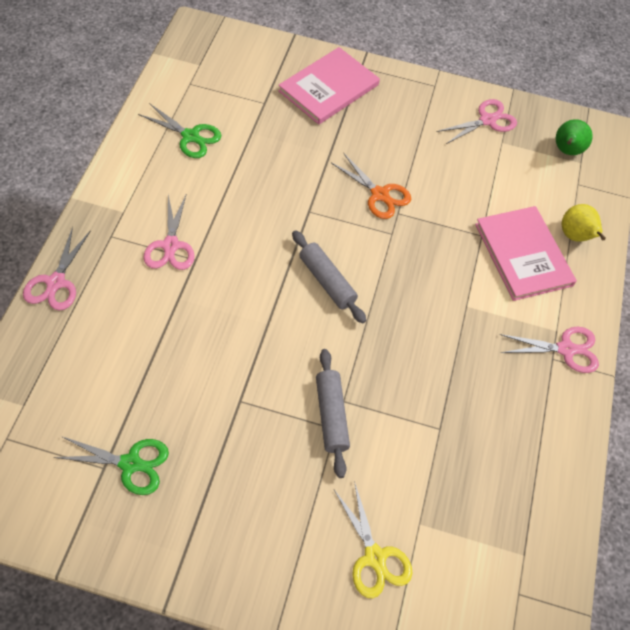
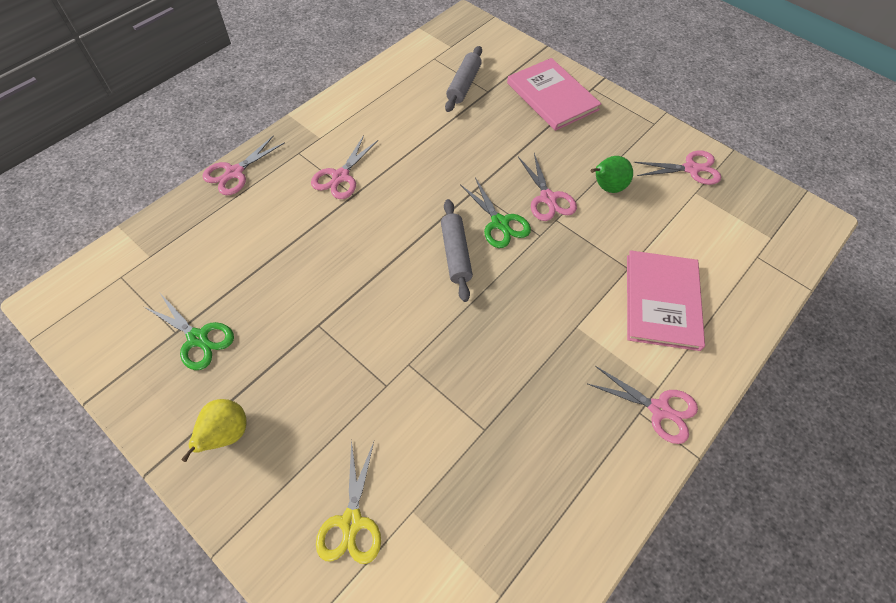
camera: 30 degrees right, 0 degrees up
(190, 136) = (410, 98): green scissors -> green scissors (500, 223)
(328, 88) = (552, 96): pink book -> pink book turned 75 degrees clockwise
(331, 415) = (390, 372): grey rolling pin -> grey rolling pin (464, 85)
(380, 195) = (548, 198): orange scissors -> pink scissors
(566, 151) = (761, 222): green pear -> green pear (606, 187)
(575, 237) = (728, 305): yellow pear -> yellow pear (226, 434)

